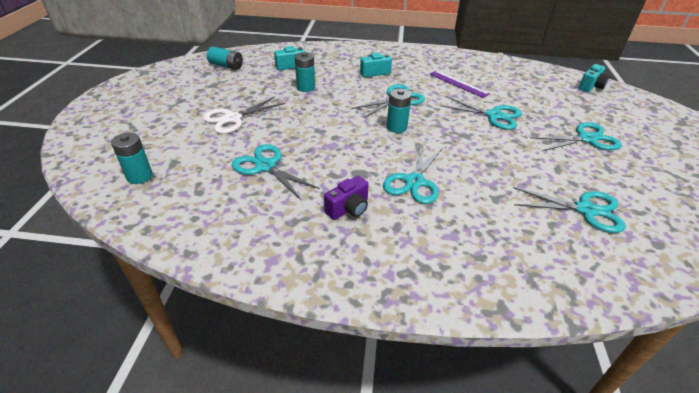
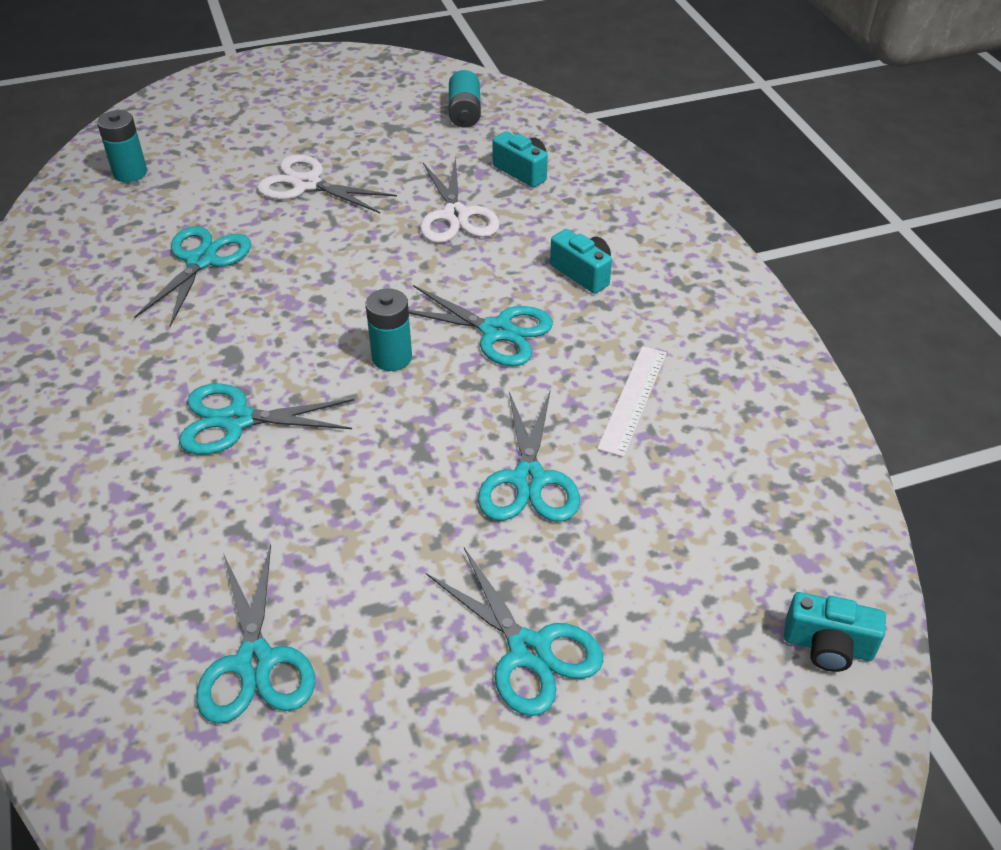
camera: 65 degrees right, 5 degrees up
(306, 88) = (455, 215): turquoise battery -> white scissors
(348, 209) = (138, 370): purple camera -> none
(458, 84) = (632, 399): purple ruler -> white ruler

